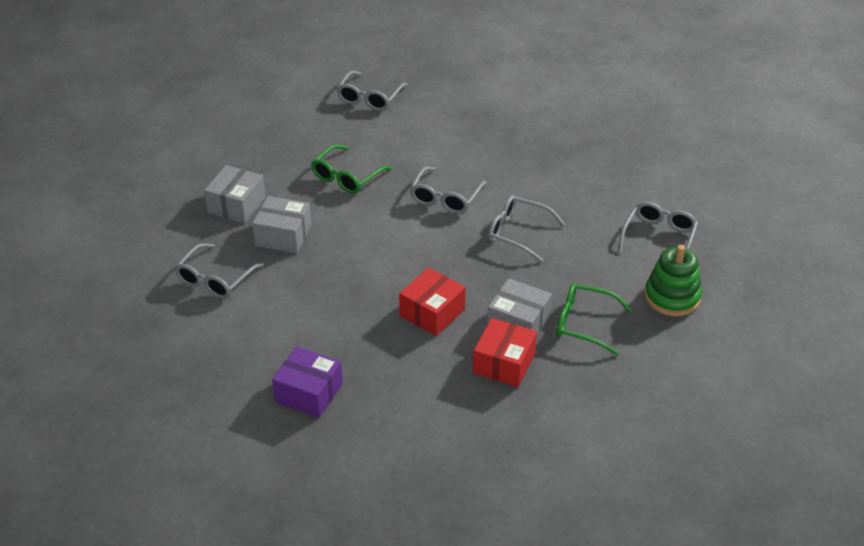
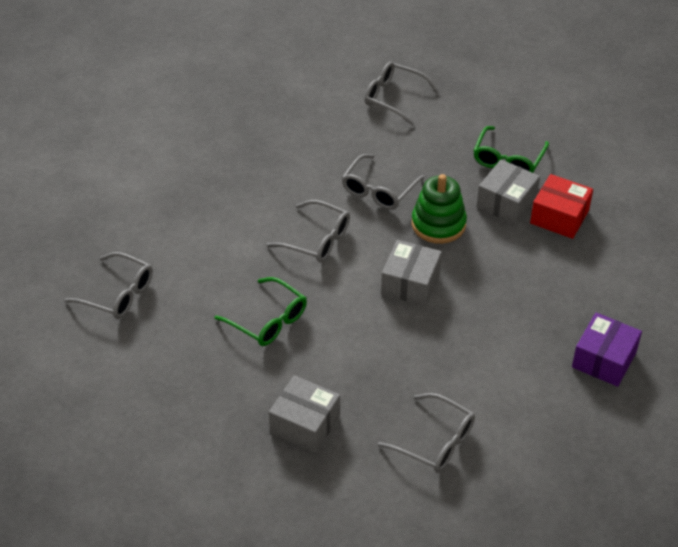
camera: 85 degrees left, 5 degrees up
(283, 235) = (365, 379): grey box -> grey box (410, 283)
(432, 312) = (492, 261): red box -> none
(672, 297) = (474, 101): green stacking toy -> green stacking toy (438, 224)

